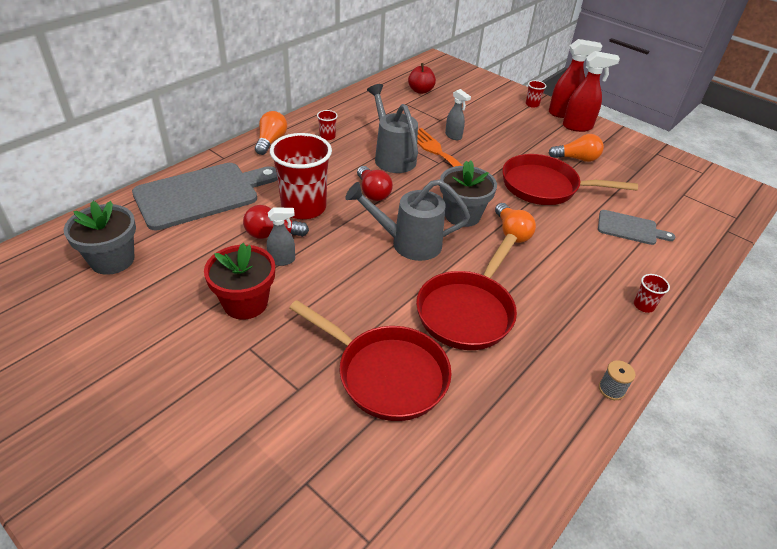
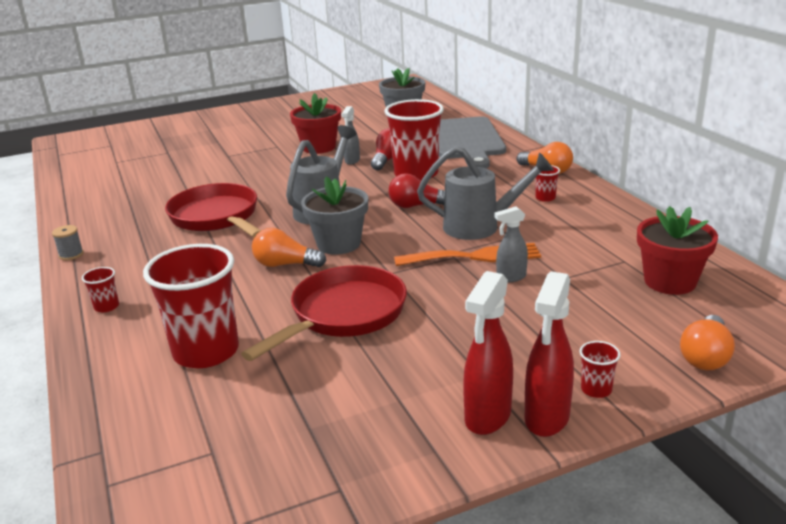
camera: 120 degrees right, 15 degrees down
(386, 374) = (202, 180): red pan -> none
(420, 90) = (670, 281): red apple -> red flower pot
(576, 158) = (388, 371): orange light bulb -> orange light bulb (705, 356)
(630, 228) = (206, 351): grey cutting board -> red cup

